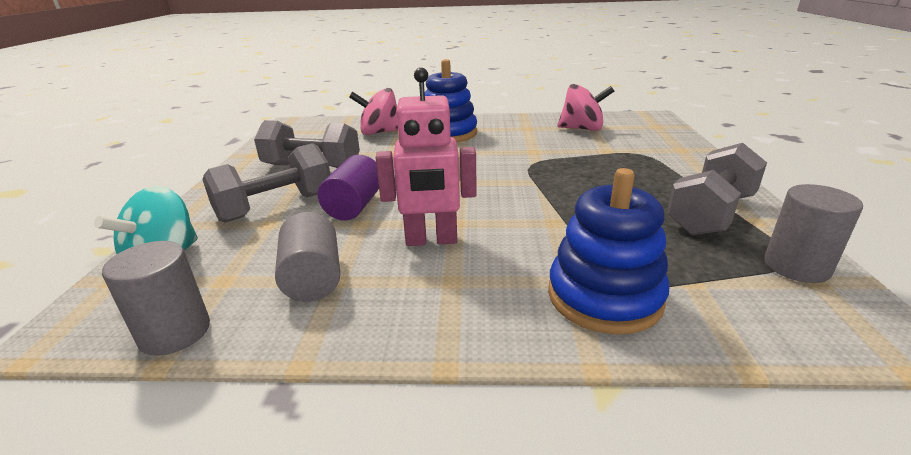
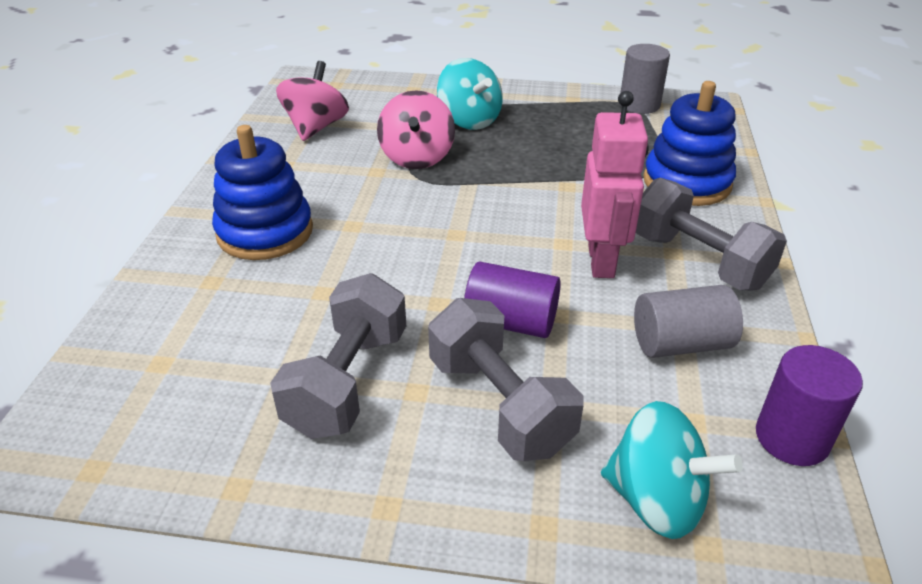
camera: 85 degrees left, 10 degrees up
(175, 332) = (792, 438): grey cylinder -> purple cylinder
(380, 132) = (210, 306): pink spinning top -> pink spinning top (417, 157)
(644, 174) = (469, 120): none -> turquoise spinning top
(710, 214) = (559, 112): grey dumbbell -> grey dumbbell (698, 261)

